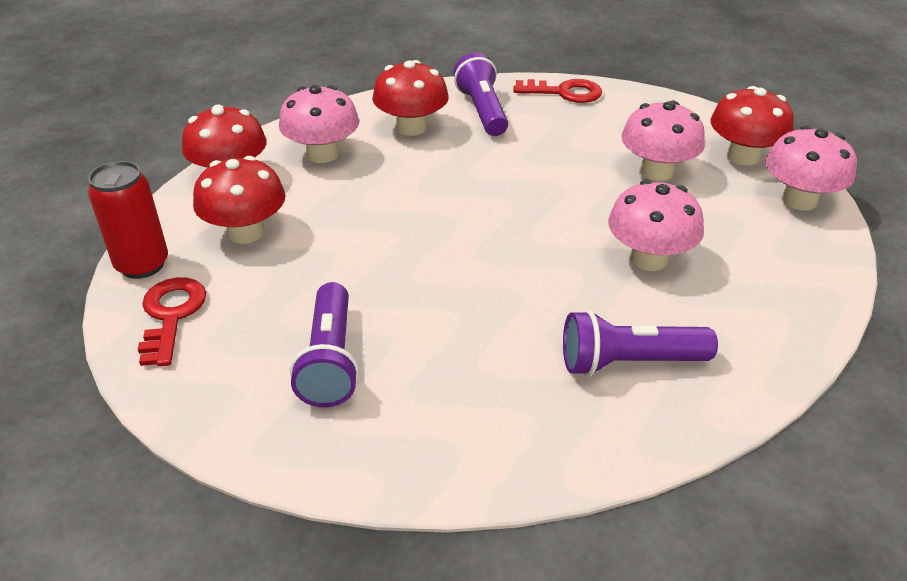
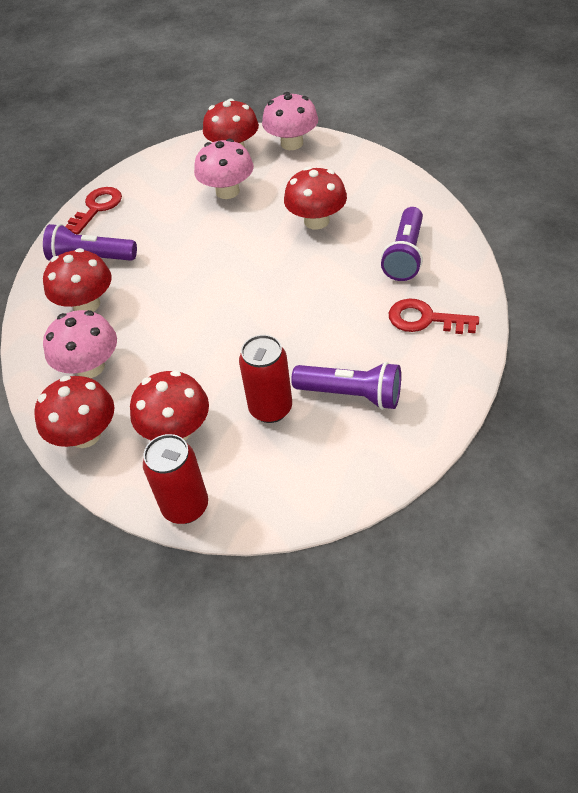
camera: 65 degrees left, 10 degrees up
(171, 315) = (263, 488): red key -> red key (425, 319)
(291, 294) = (270, 409): none -> red can
(649, 258) = (316, 221): pink mushroom -> red mushroom

